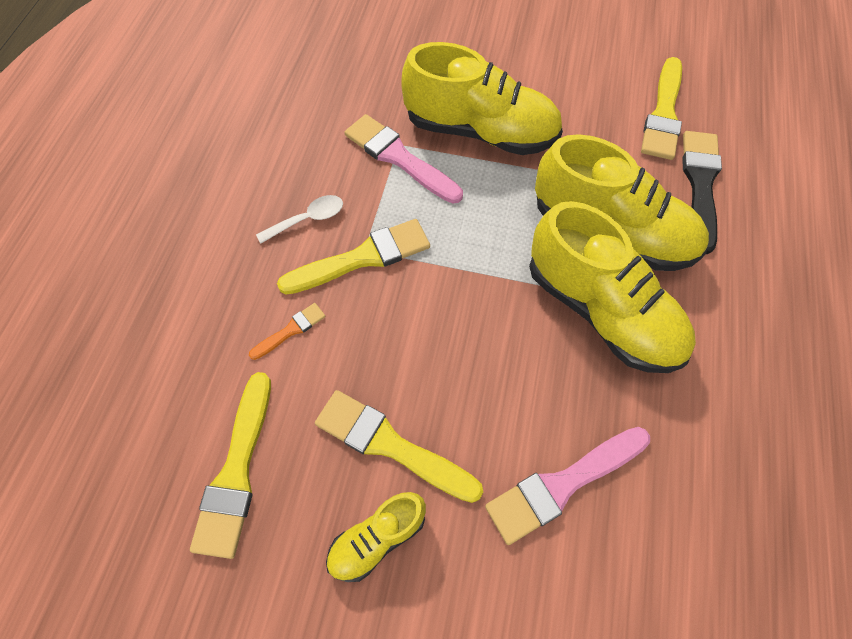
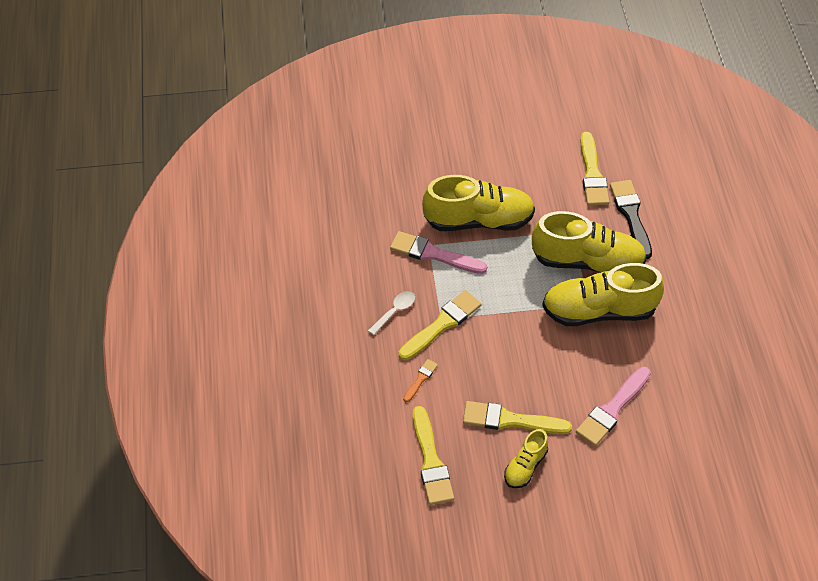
camera: 20 degrees left, 10 degrees down
(601, 310) = (598, 311): yellow shoe -> yellow shoe turned 150 degrees clockwise

